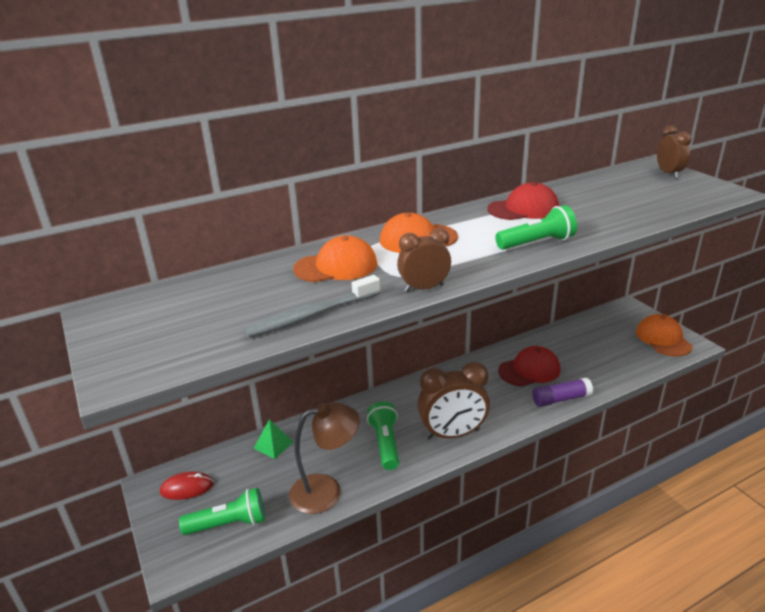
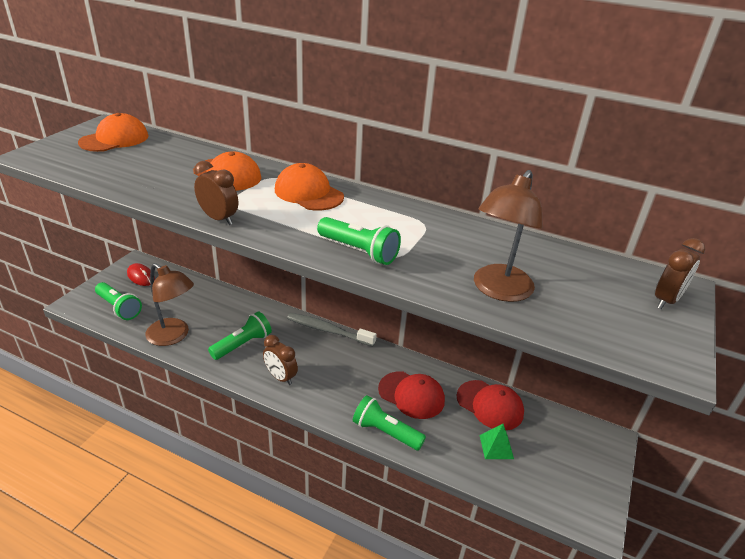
camera: 50 degrees right, 5 degrees up
(273, 445) = (204, 292): green pyramid -> green pyramid (496, 446)
(311, 315) = (143, 188): grey toothbrush -> grey toothbrush (328, 330)
(452, 434) = (280, 377): brown clock -> brown clock, size x0.60
(523, 209) = (432, 227): red cap -> red cap (490, 405)
(561, 399) = (385, 432): purple glue stick -> green flashlight
(627, 213) = (498, 290): none -> brown lamp
(663, 339) = (576, 489): orange cap -> orange cap (114, 139)

